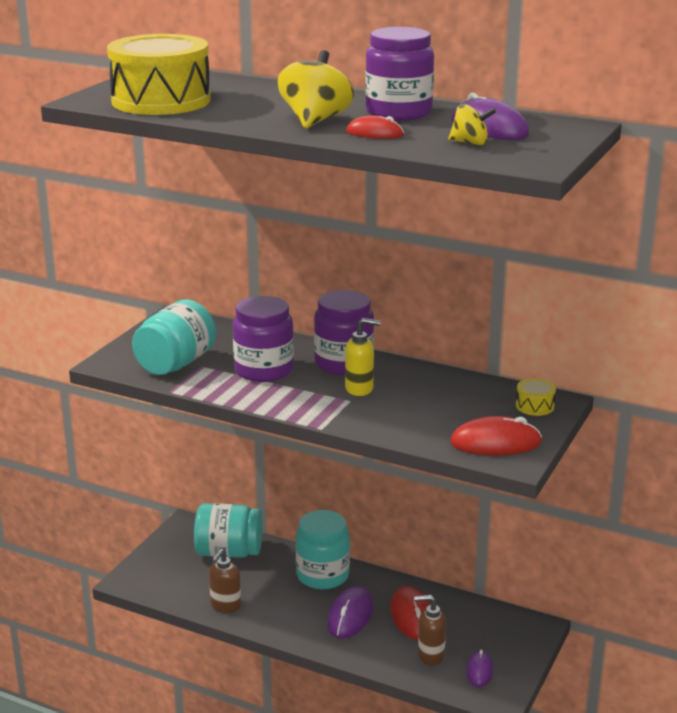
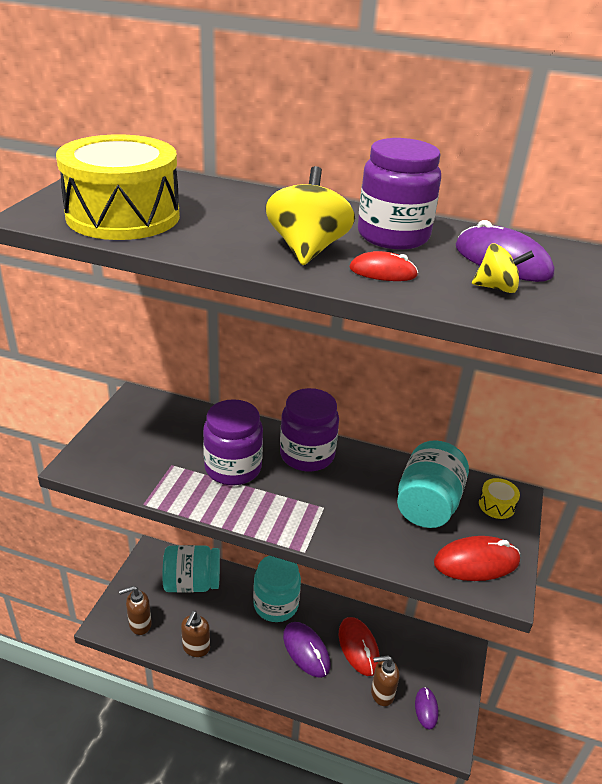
camera: 10 degrees left, 10 degrees up
(165, 583) = (140, 624): none -> brown soap dispenser
(176, 364) = (145, 462): turquoise jar -> turquoise jar (427, 505)
(350, 615) = (306, 650): purple mouse -> purple mouse turned 45 degrees counterclockwise
(359, 389) = (329, 490): yellow soap dispenser -> none

